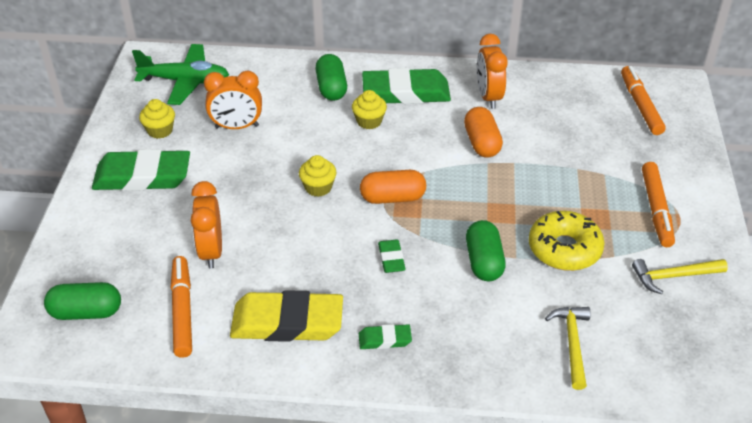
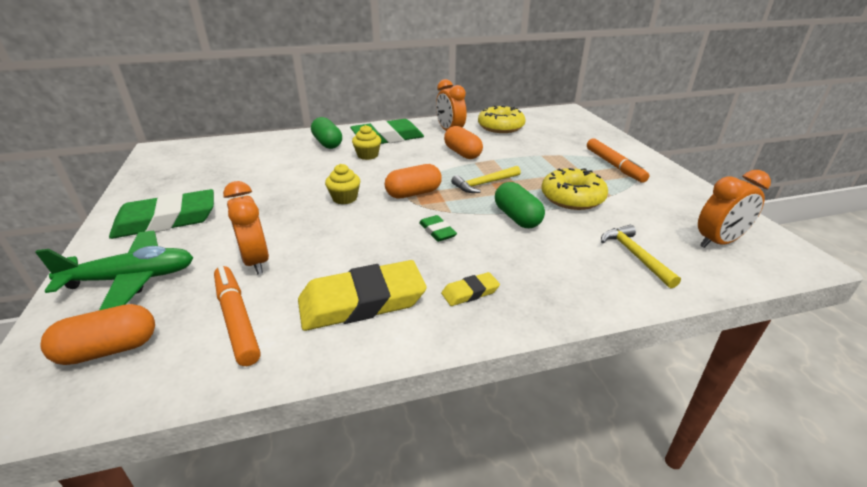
camera: 20 degrees left, 10 degrees down
(86, 312) = (109, 349): green capsule -> orange capsule
(160, 130) = (179, 188): yellow cupcake -> none
(185, 81) = (197, 157): green plane -> green plane (132, 279)
(237, 127) = (254, 175): orange clock -> orange clock (718, 242)
(385, 339) = (470, 292): green eraser -> yellow eraser
(560, 102) = (500, 127): none -> yellow donut
(640, 105) = (554, 121): orange marker -> none
(673, 276) = (664, 198): yellow hammer -> yellow hammer (484, 184)

